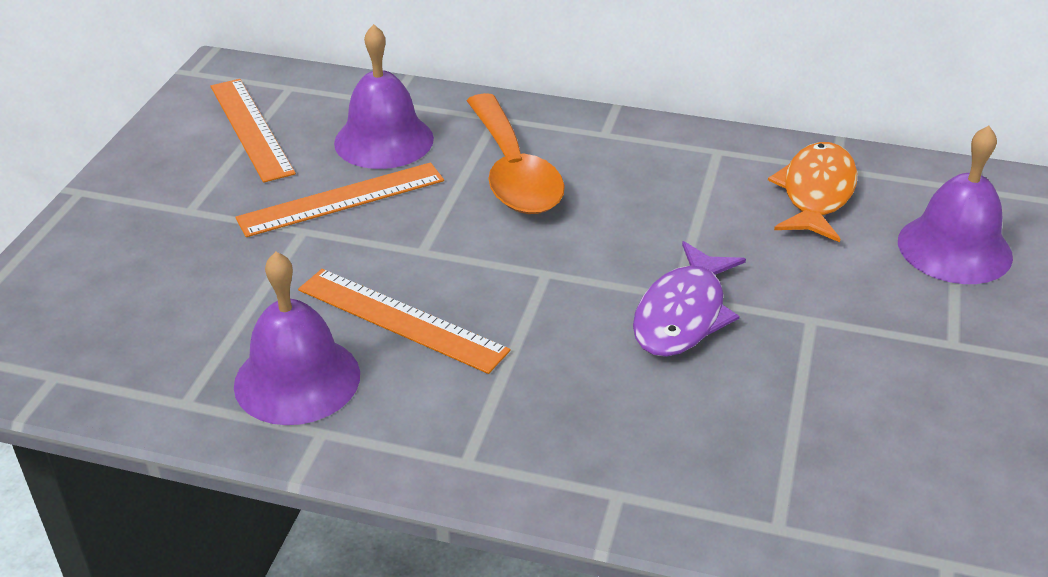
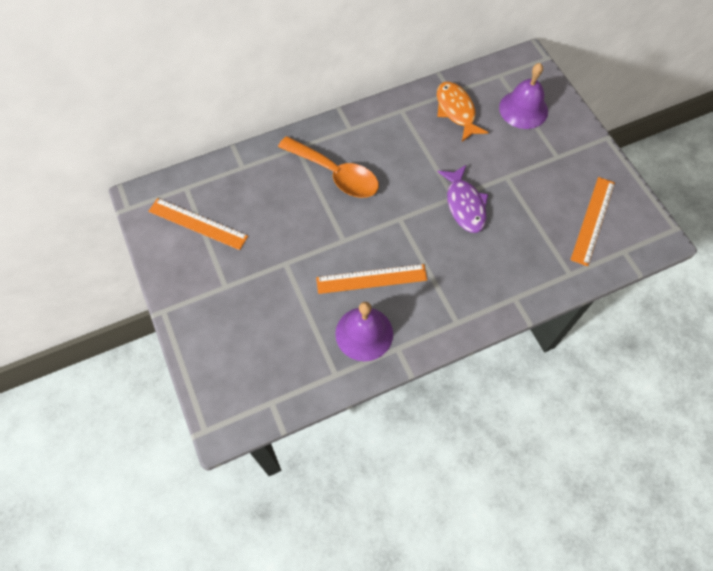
camera: 40 degrees left, 25 degrees up
(342, 199) = (283, 236): orange ruler -> orange ruler (593, 220)
(384, 140) = (264, 192): purple bell -> none

